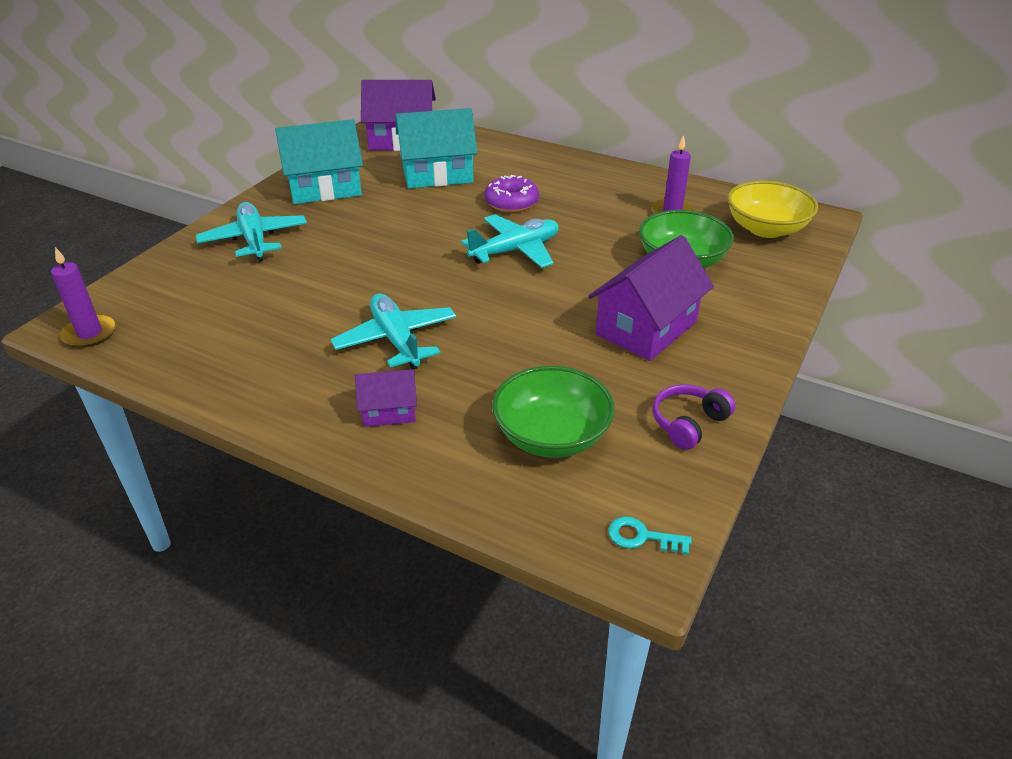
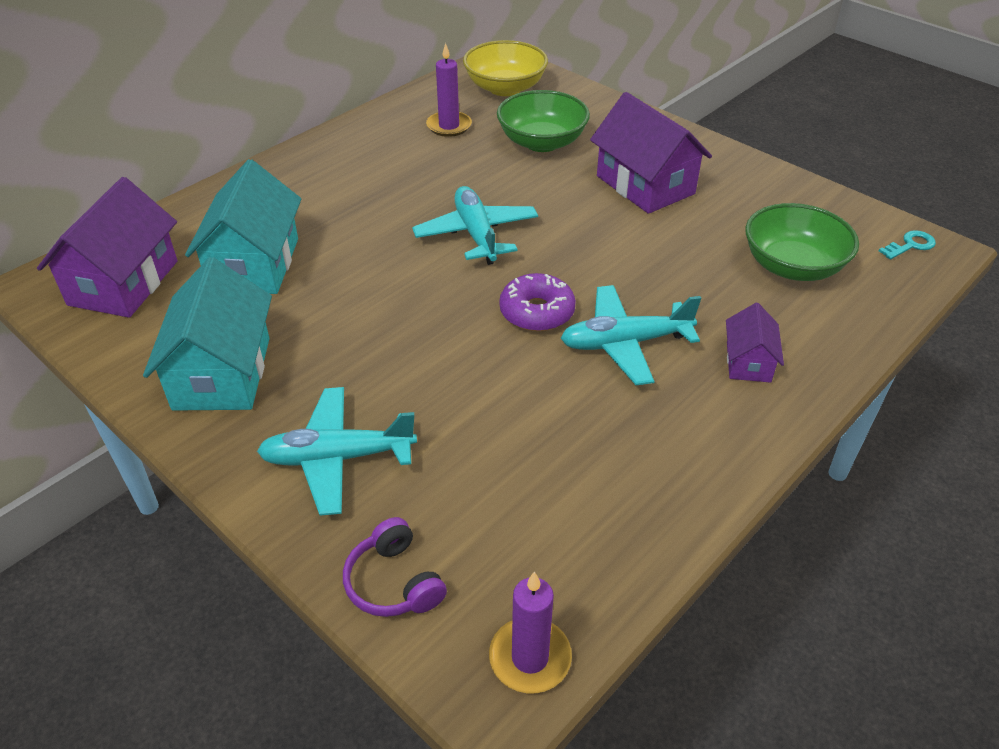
camera: 75 degrees left, 5 degrees up
(511, 202) = (366, 219): purple donut -> purple donut (537, 312)
(642, 537) = (910, 245): turquoise key -> turquoise key turned 150 degrees counterclockwise
(688, 423) = (781, 194): purple headphones -> purple headphones (393, 582)

